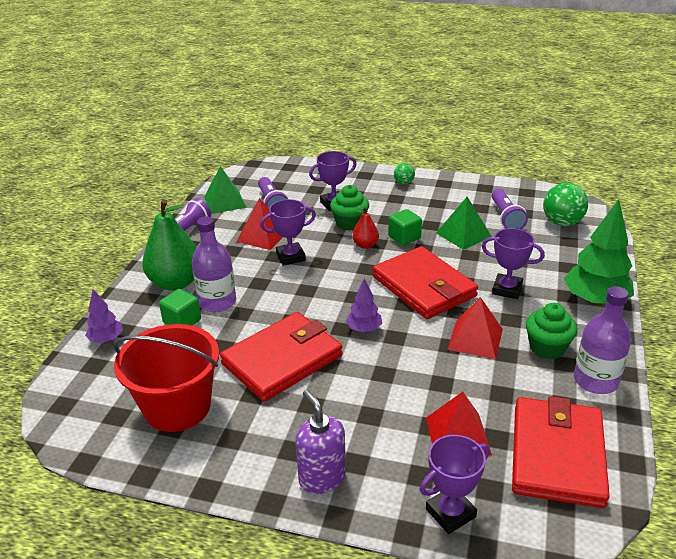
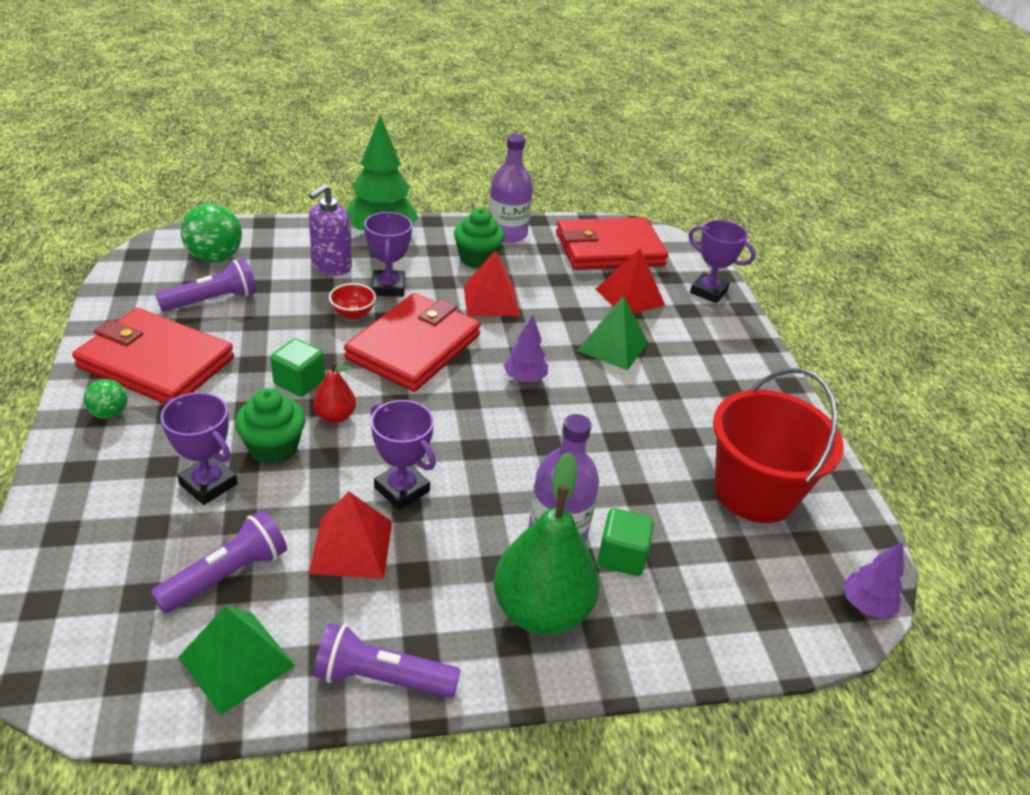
camera: 120 degrees left, 5 degrees up
(106, 339) = (716, 630): purple tree -> purple tree (866, 605)
(282, 360) = (620, 430): red wallet -> red wallet (156, 363)
(322, 478) = (739, 361): purple soap dispenser -> purple soap dispenser (331, 266)
(463, 234) = (272, 331): green pyramid -> green pyramid (613, 346)
(474, 268) = (353, 313): none -> red bowl

